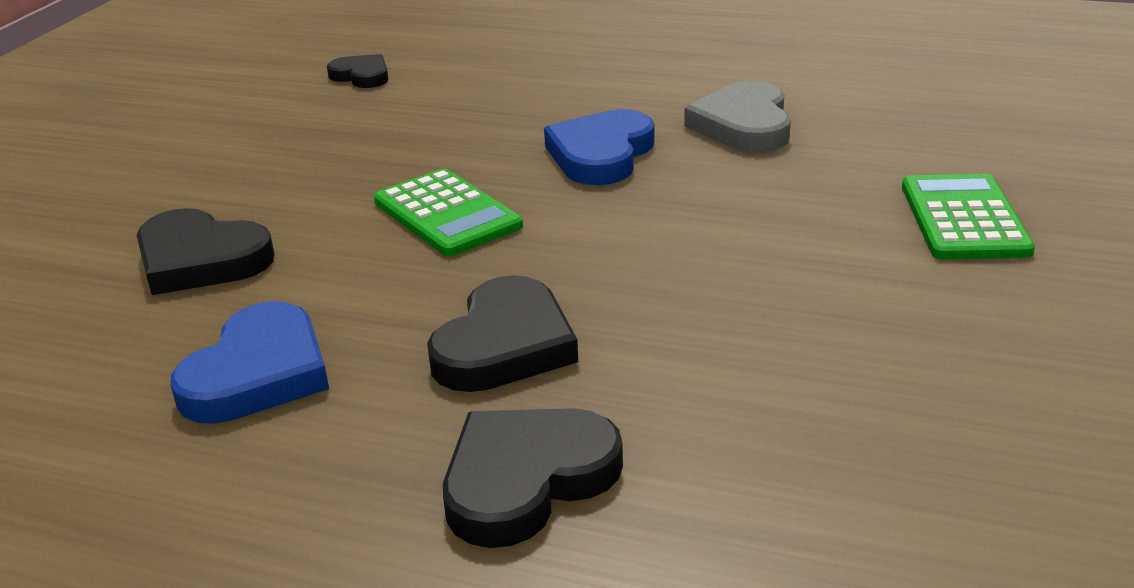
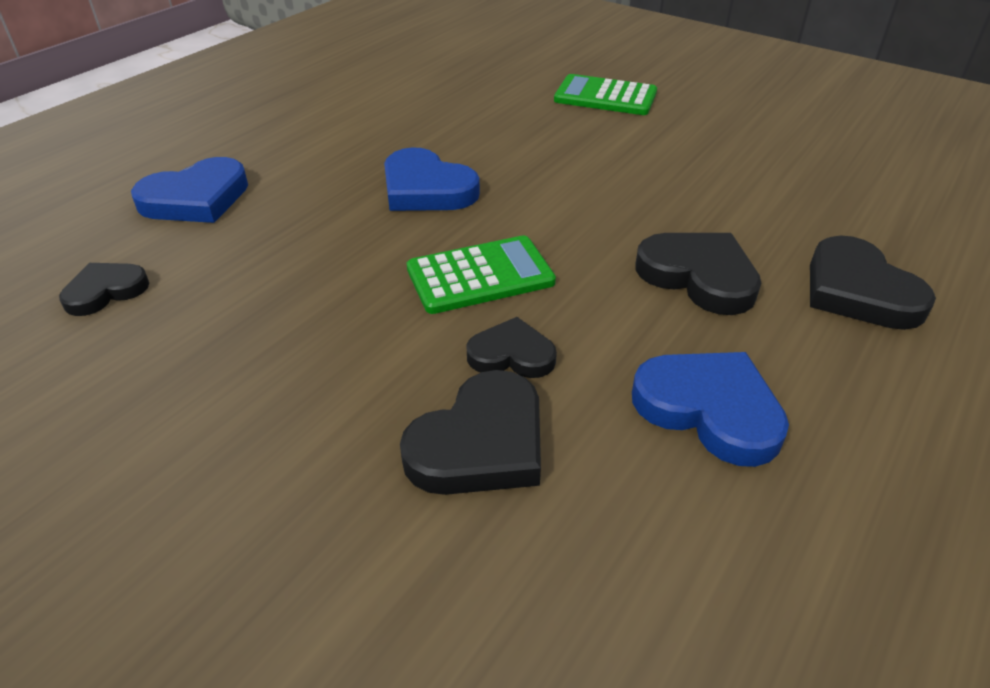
camera: 75 degrees left, 10 degrees up
(322, 253) = (511, 354): none -> black heart
(513, 65) = (196, 198): none -> blue heart
(743, 125) = (426, 127): grey heart -> none

